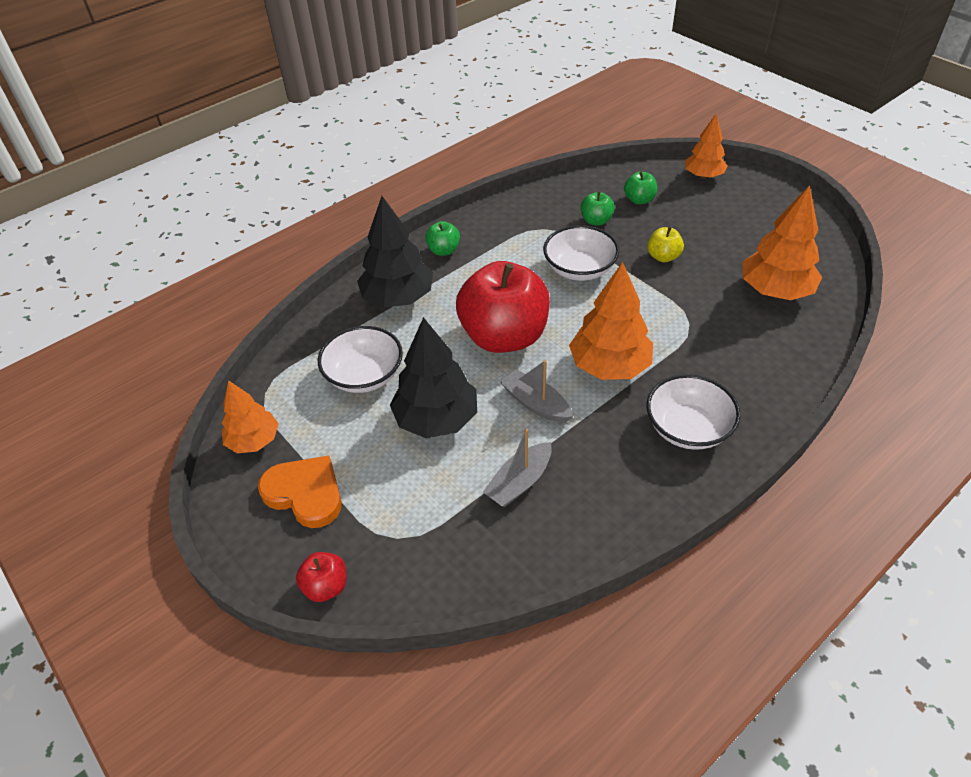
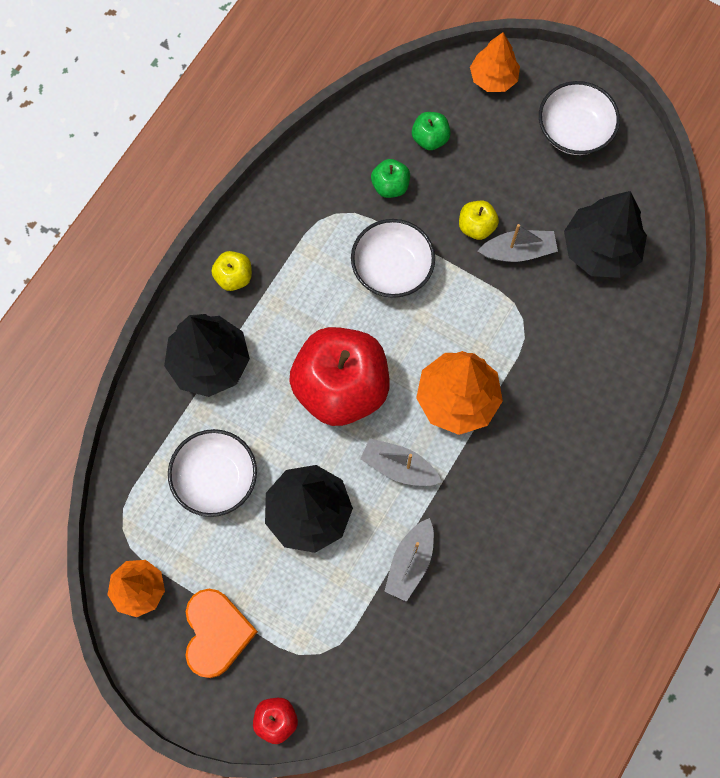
camera: 20 degrees left, 25 degrees up
(305, 493) = (216, 633): orange heart -> orange heart turned 75 degrees clockwise
(443, 250) = (234, 277): green apple -> yellow apple
(688, 428) = (548, 456): white bowl -> white bowl (574, 131)
(696, 278) = (518, 251): none -> grey boat
(775, 290) = (600, 249): orange tree -> black tree

